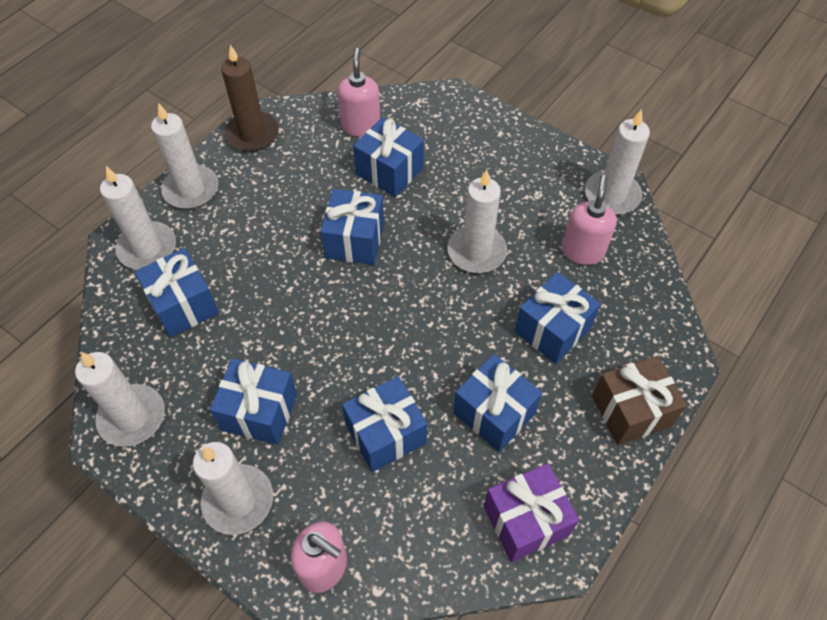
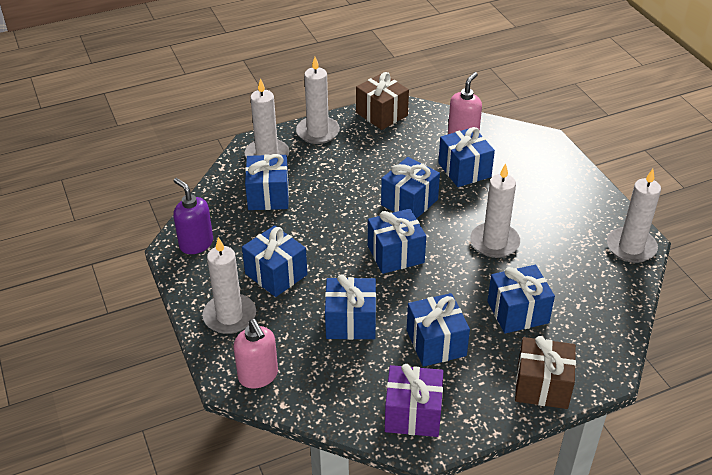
camera: 30 degrees right, 15 degrees down
(132, 417) = (196, 244): white candle -> purple soap dispenser
(252, 134) = (381, 114): brown candle -> brown gift
(381, 317) = (395, 254): none -> blue gift
(582, 251) = (579, 273): pink soap dispenser -> none

